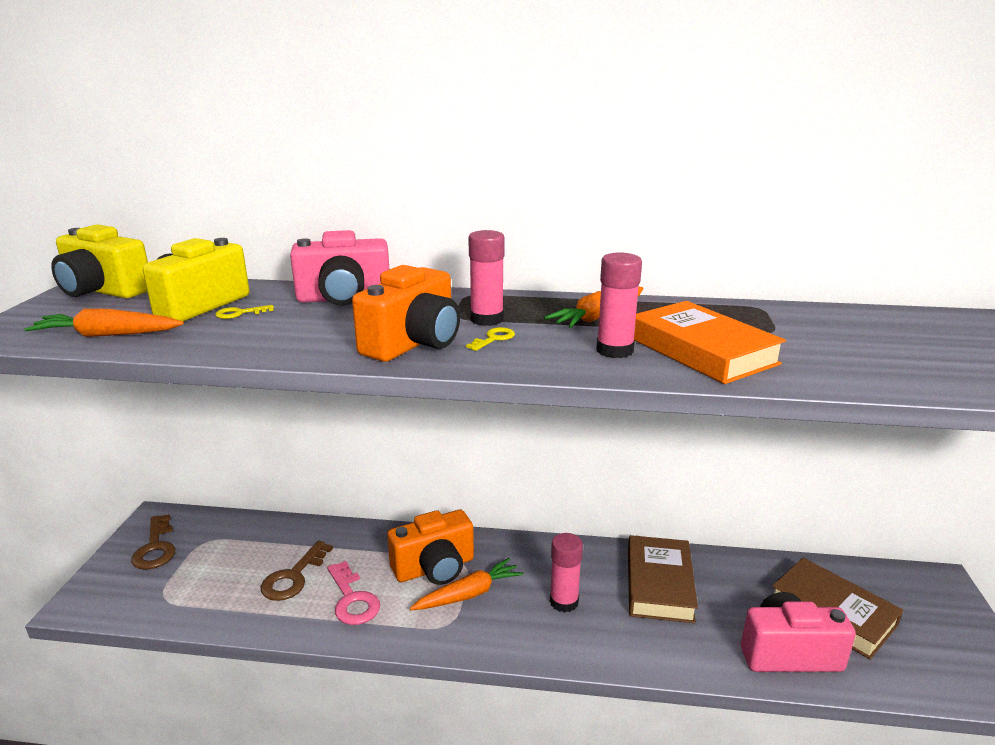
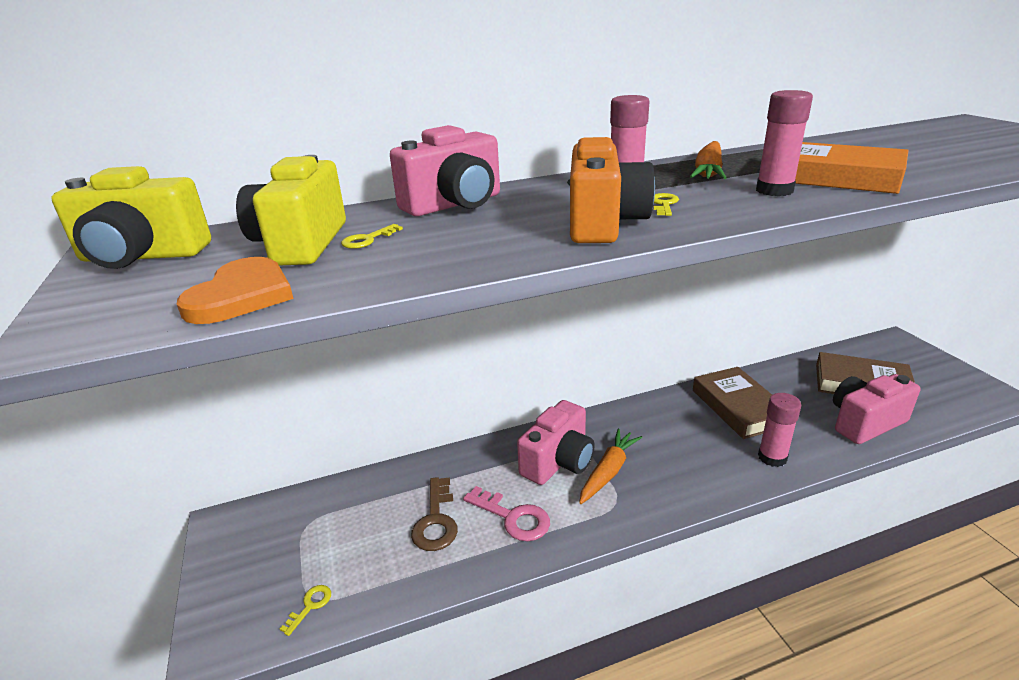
camera: 25 degrees left, 5 degrees up
(108, 335) = (241, 295): orange carrot -> orange heart
(155, 547) = (254, 552): brown key -> none
(156, 602) = (310, 606): none -> yellow key
(434, 568) = (558, 461): orange camera -> pink camera
(564, 602) = (686, 447): pink glue stick -> pink glue stick (772, 457)

